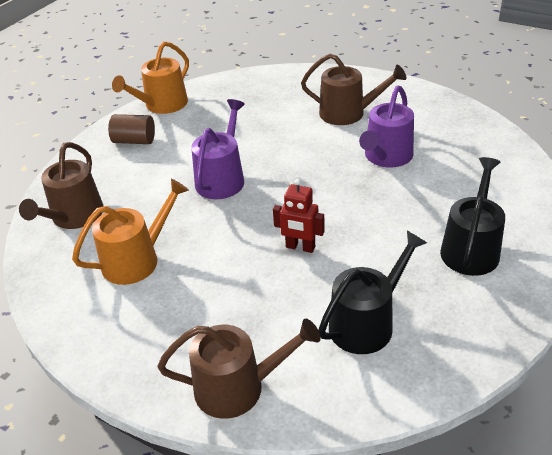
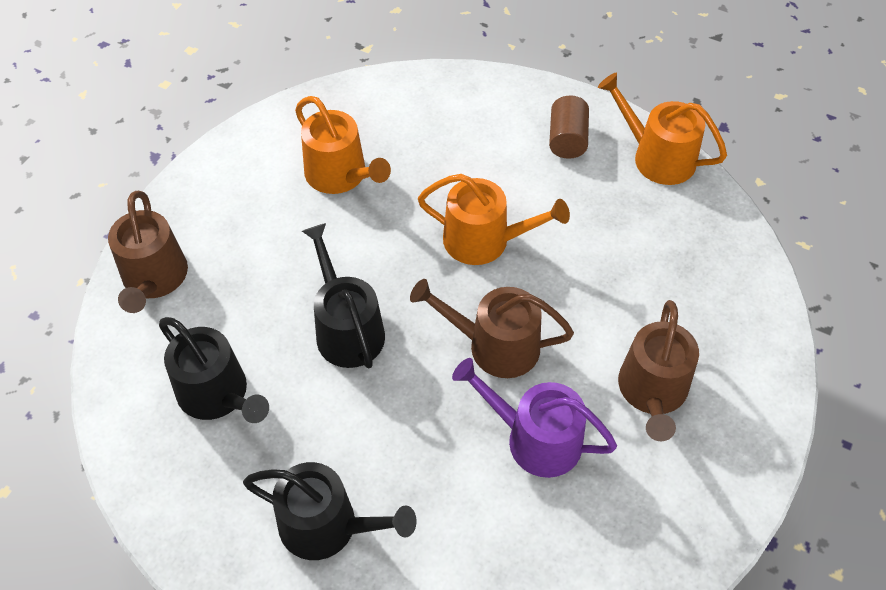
camera: 85 degrees right, 15 degrees up
(74, 217) = (416, 109): brown watering can -> brown watering can (495, 346)
(222, 178) = (484, 240): purple watering can -> orange watering can
(300, 247) = (347, 329): red robot -> black watering can

